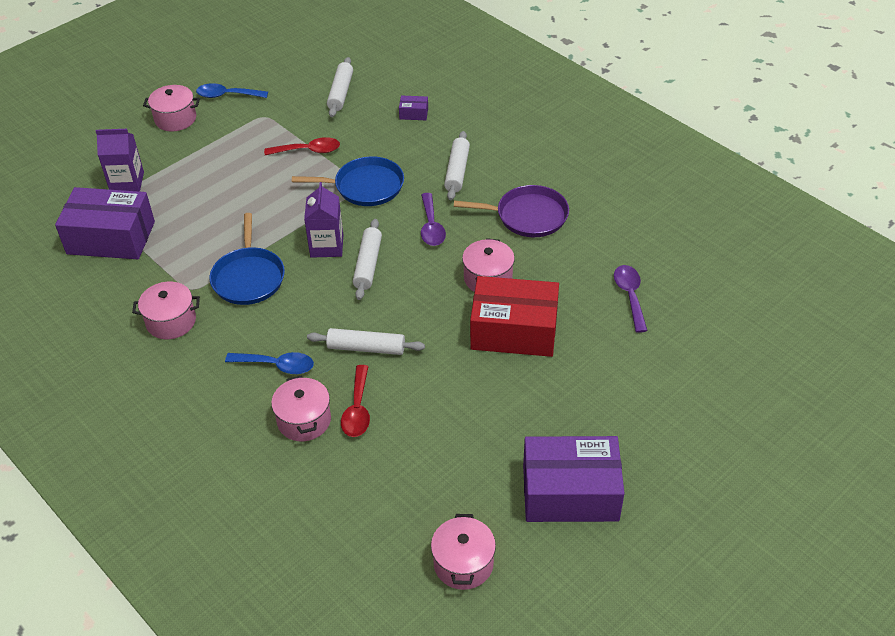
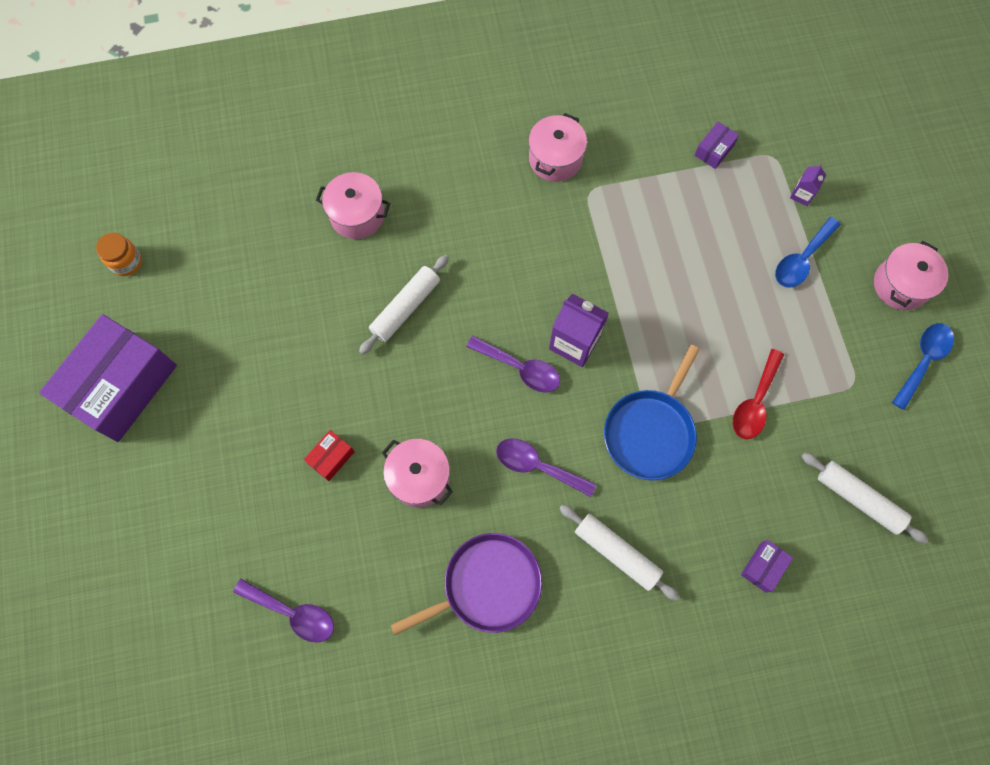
camera: 120 degrees right, 25 degrees up
(111, 237) = (714, 150): purple box -> purple box, size x0.40
(127, 182) = (802, 194): purple carton -> purple carton, size x0.53
(248, 277) = (574, 248): blue pan -> none
(276, 365) = (437, 222): blue spoon -> blue spoon (802, 259)
(357, 409) = (338, 263): red spoon -> none
(368, 264) = (520, 368): white rolling pin -> purple spoon
(463, 564) = (126, 262): pink pot -> orange jar
(514, 331) = (331, 457): red box -> red box, size x0.40
(528, 216) = (487, 585): purple pan -> purple pan turned 150 degrees counterclockwise

